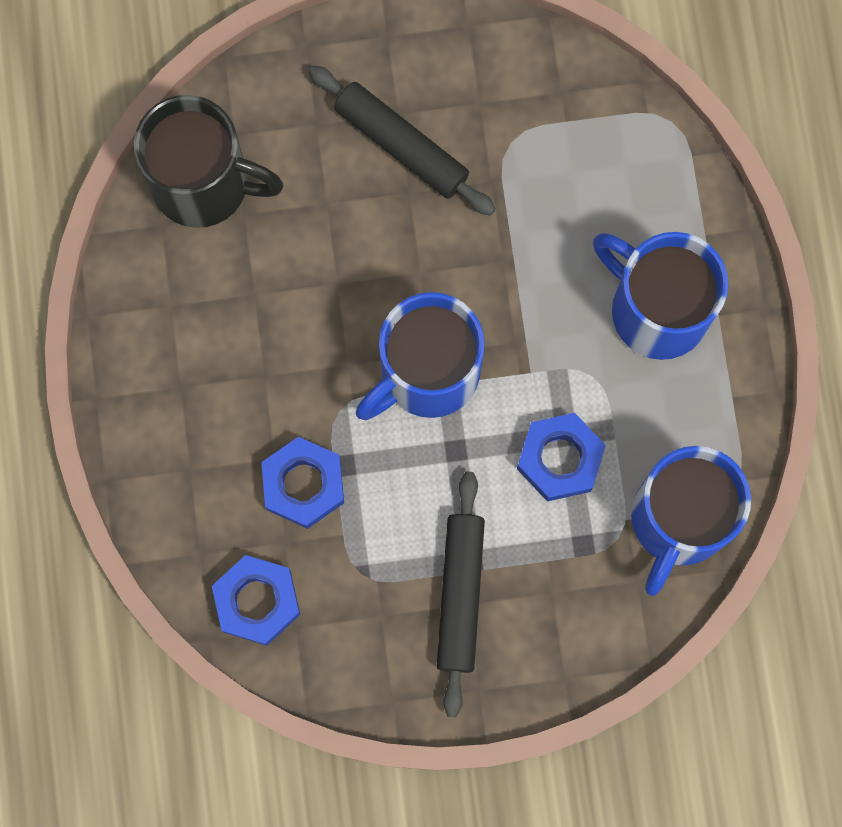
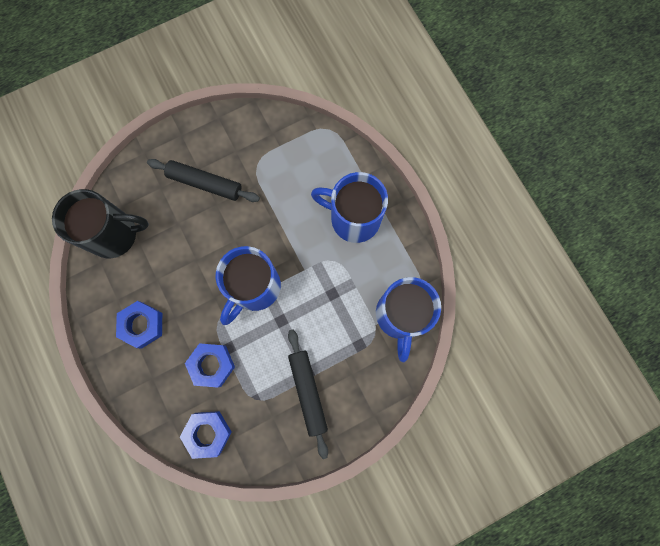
camera: 20 degrees left, 0 degrees up
(560, 459) = (333, 306): blue nut -> blue nut (142, 325)

